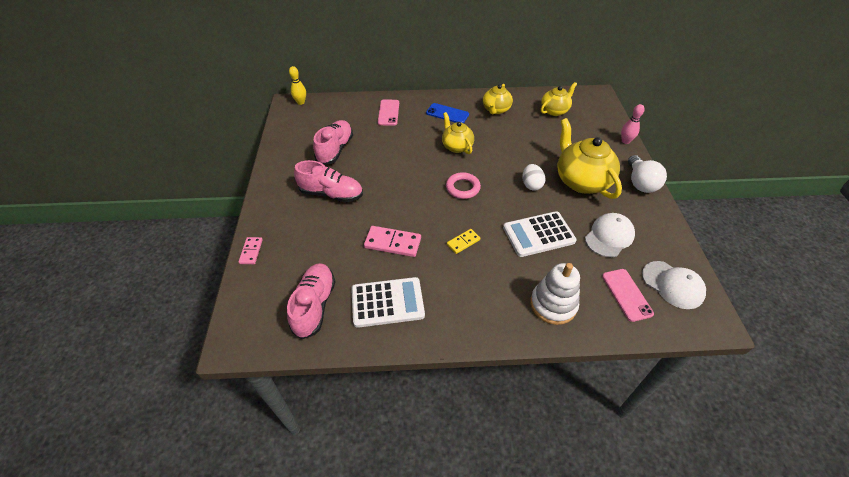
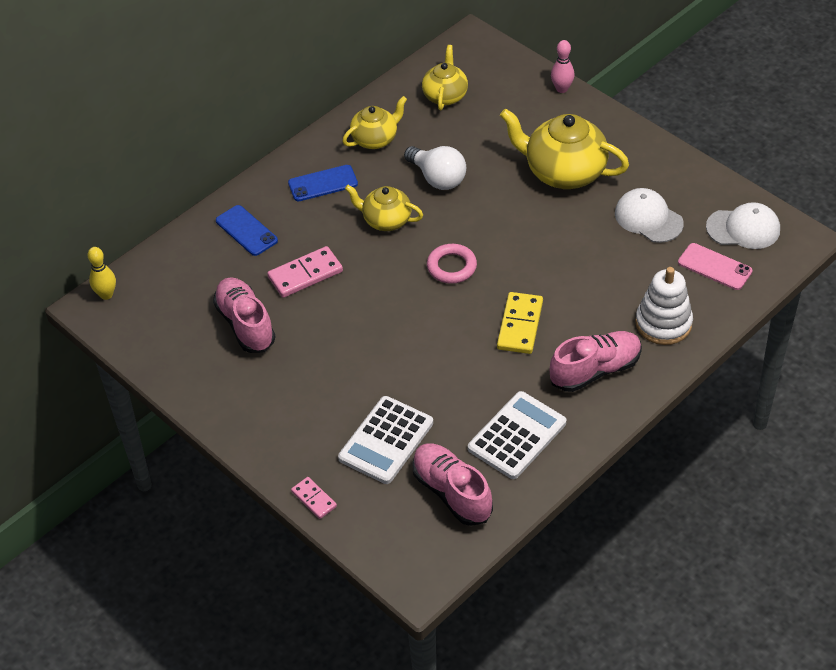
camera: 40 degrees left, 0 degrees up
(331, 194) = (315, 377): pink shoe -> pink shoe (595, 370)
(388, 112) = (246, 231): pink phone -> blue phone
(393, 243) = (451, 378): pink domino -> pink domino (305, 274)
(463, 242) = (520, 325): yellow domino -> yellow domino, size x1.67
(496, 110) = (375, 139): yellow teapot -> yellow teapot turned 105 degrees counterclockwise
(531, 185) = (519, 212): white egg -> none
(538, 234) = (582, 264): white calculator -> white calculator (386, 441)
(609, 236) = (648, 218): white cap -> white cap turned 45 degrees counterclockwise
(640, 183) = (623, 134): white light bulb -> white light bulb (437, 178)

